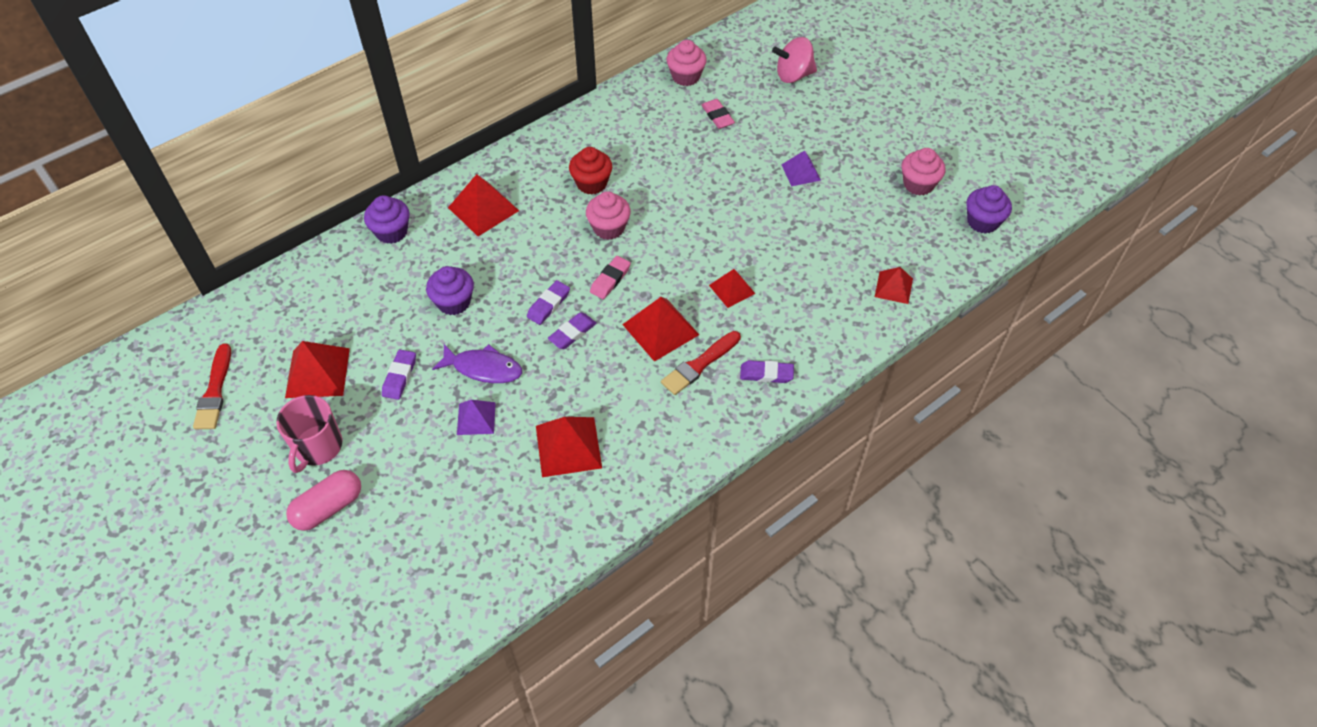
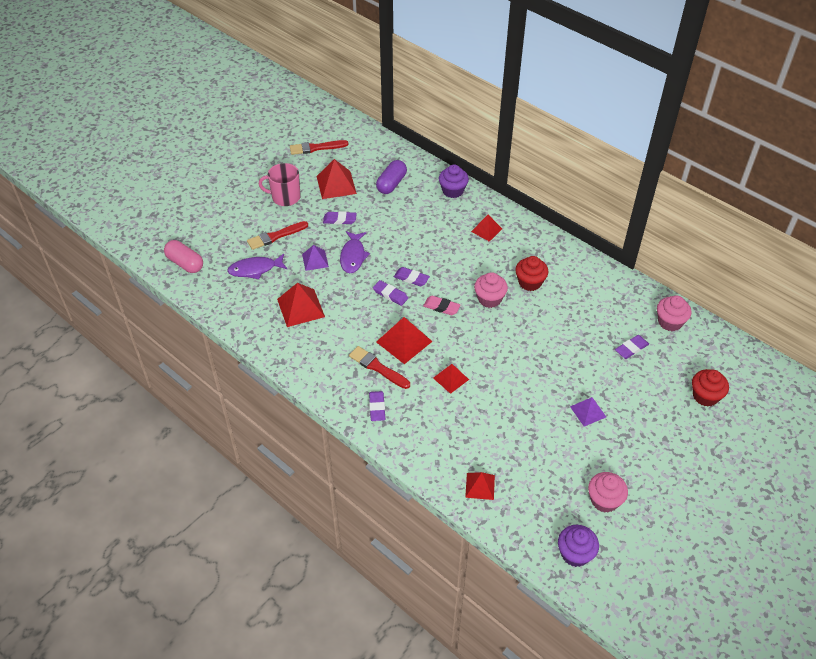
camera: 80 degrees right, 5 degrees down
(328, 507) = (246, 211): pink capsule -> pink capsule (185, 263)
(346, 301) = (391, 184): none -> purple capsule
(404, 468) = (275, 236): none -> red brush
(454, 302) = (402, 232): purple cupcake -> none
(470, 503) = (255, 269): none -> purple fish
(483, 209) = (486, 230): red pyramid -> red pyramid, size x0.63
(717, 116) = (631, 348): pink eraser -> purple eraser
(793, 75) = (705, 396): pink spinning top -> red cupcake

